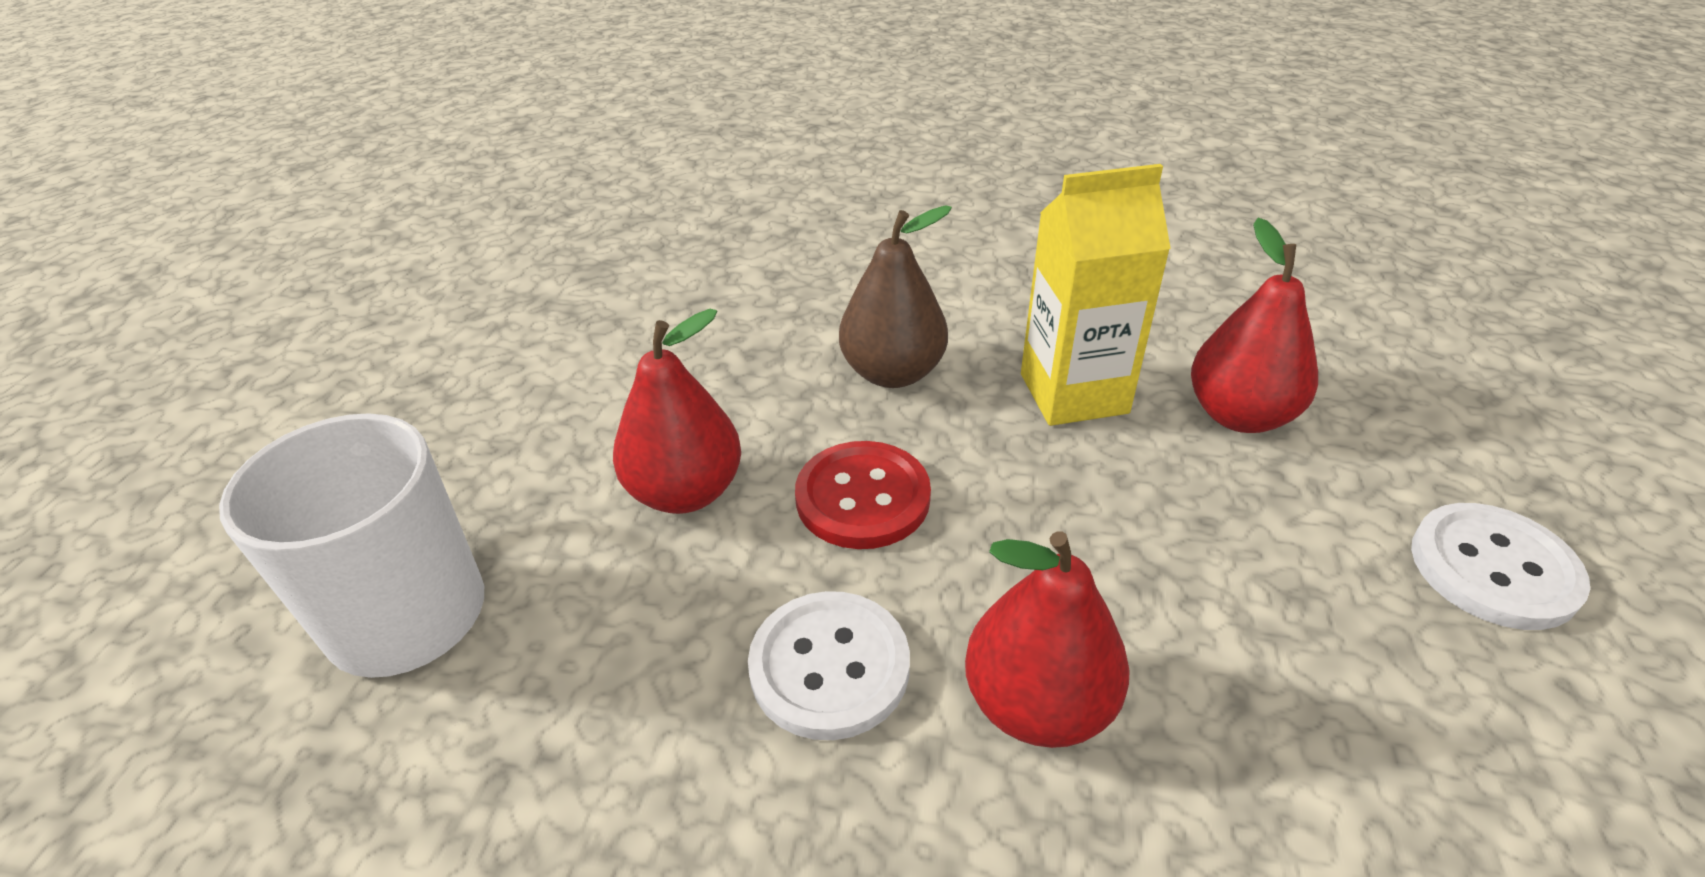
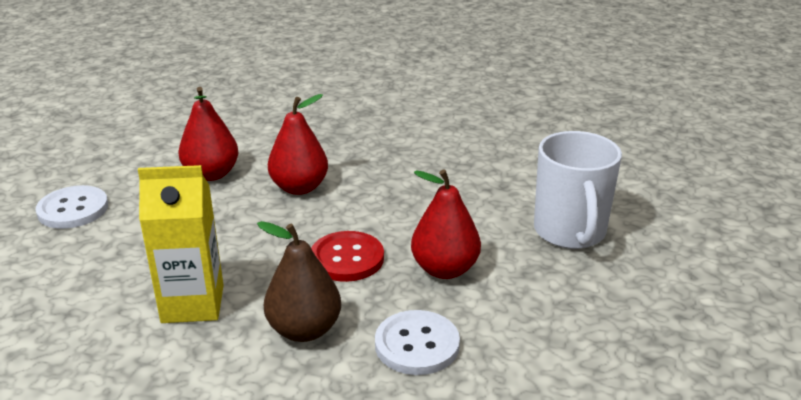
camera: 175 degrees left, 10 degrees down
(829, 667) = (377, 202): white button -> white button (417, 345)
(1239, 415) = (105, 281): red pear -> red pear (211, 174)

